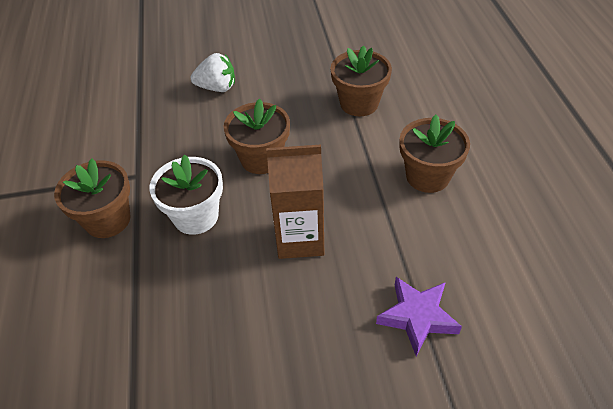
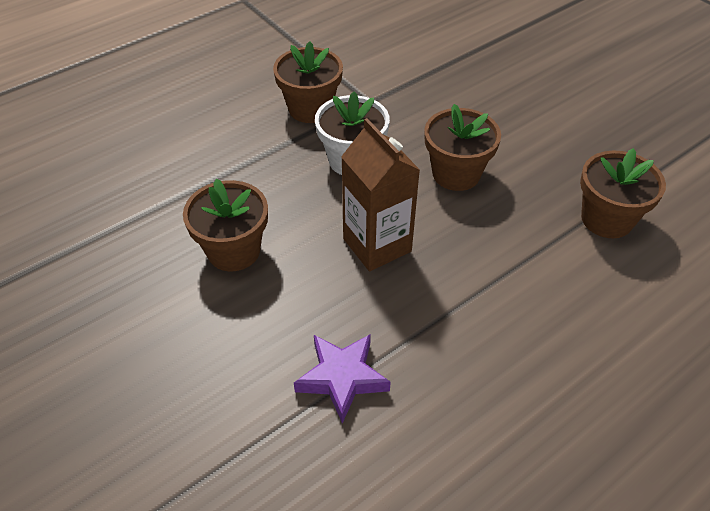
camera: 60 degrees right, 0 degrees up
(217, 88) = (524, 99): white strawberry -> none
(427, 176) = (544, 324): brown flower pot -> brown flower pot (234, 251)

